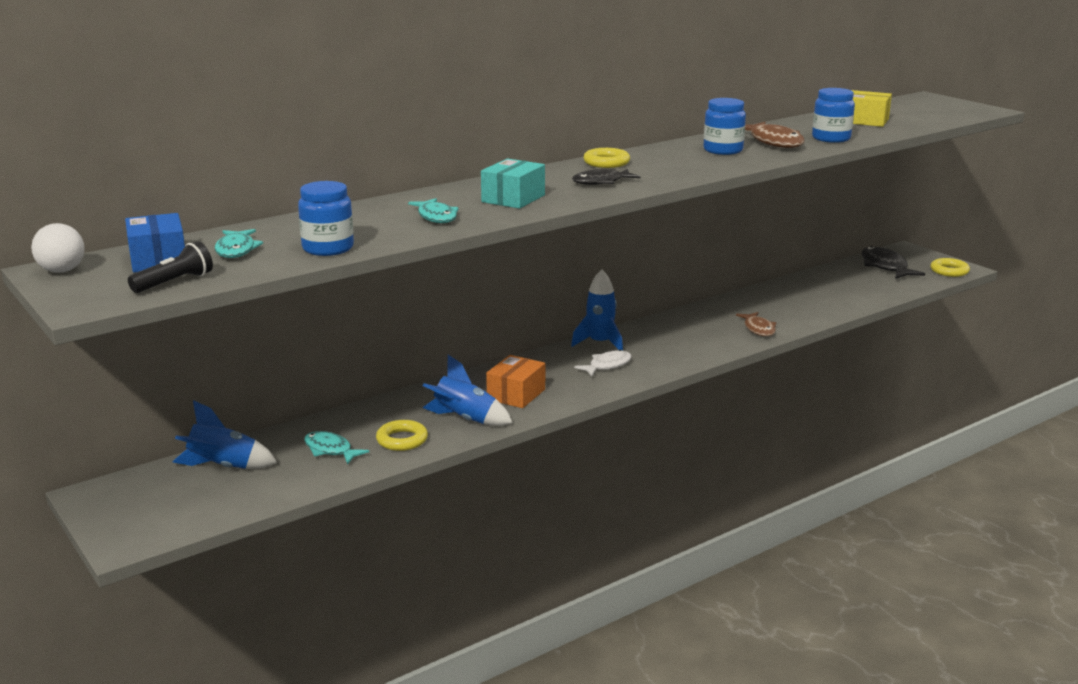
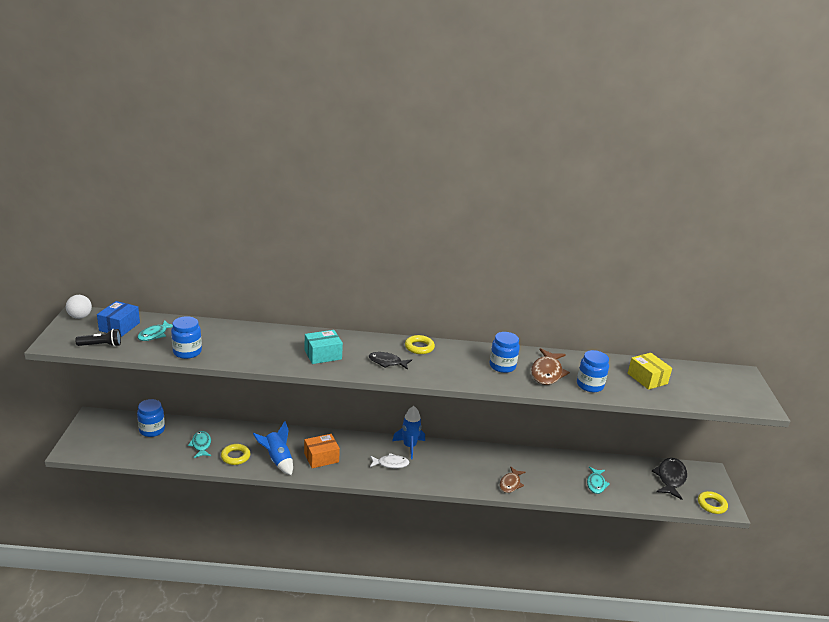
camera: 35 degrees right, 5 degrees up
(223, 467) = (152, 430): blue rocket -> blue jar
(436, 217) = (266, 352): turquoise fish -> turquoise fish (596, 484)

